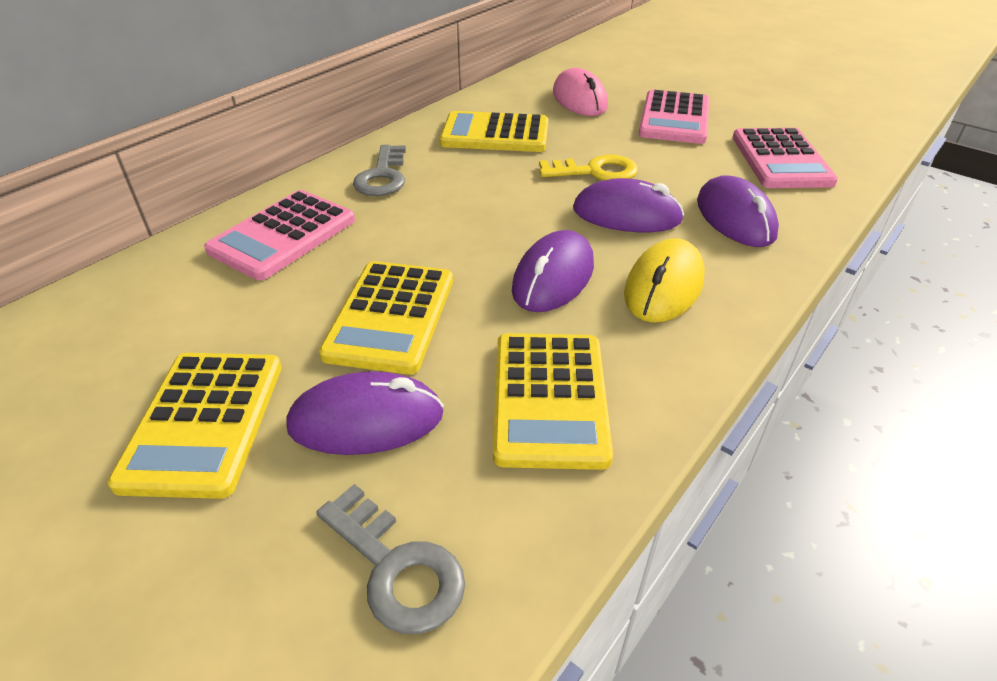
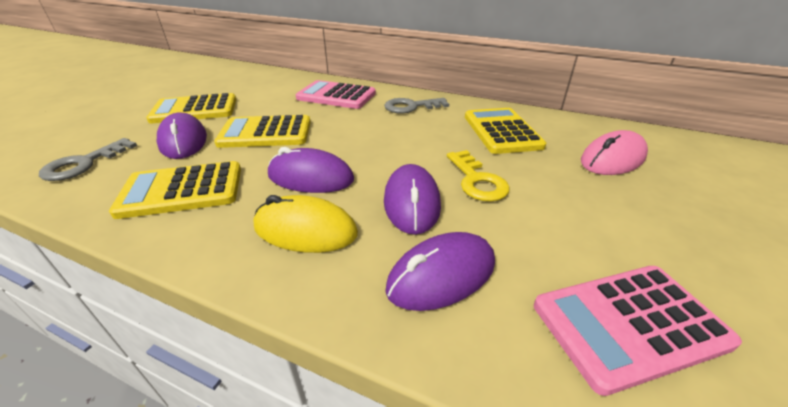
camera: 75 degrees right, 5 degrees down
(674, 118) = (643, 220): pink calculator -> none

